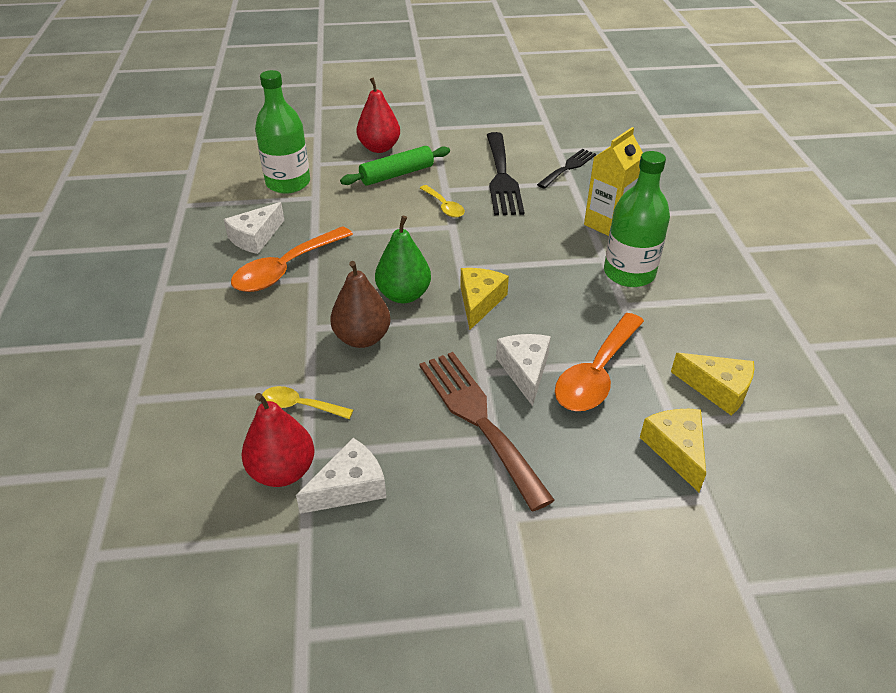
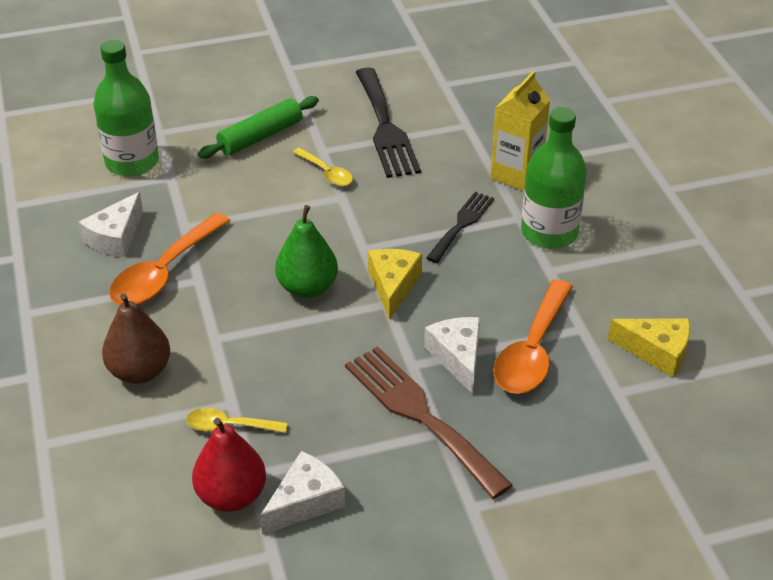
camera: 10 degrees left, 0 degrees up
(362, 338) = (274, 343): brown pear -> brown pear (140, 371)
(379, 148) = (229, 102): red pear -> none
(568, 167) = (460, 106): black fork -> black fork (461, 224)
(676, 450) = (623, 419): yellow cheese -> none

